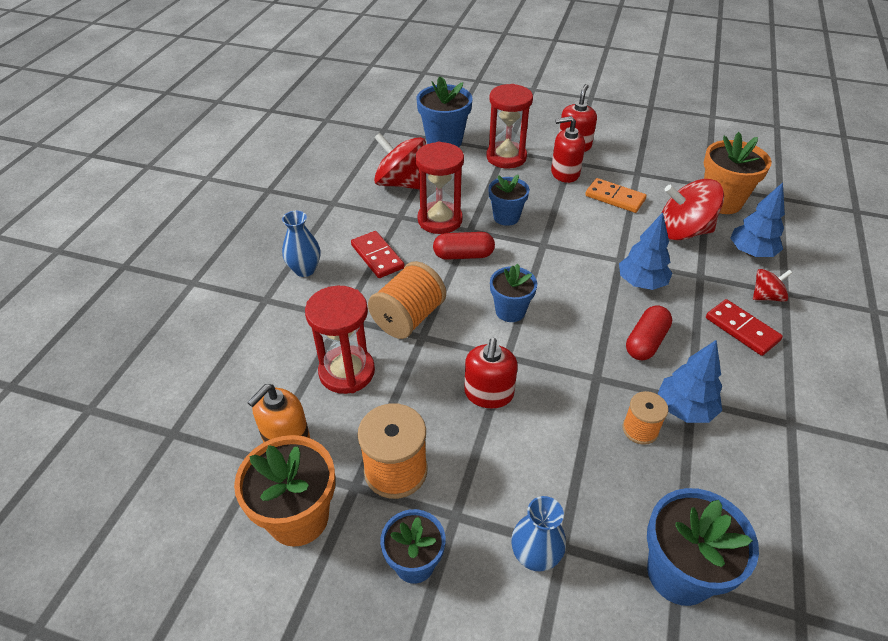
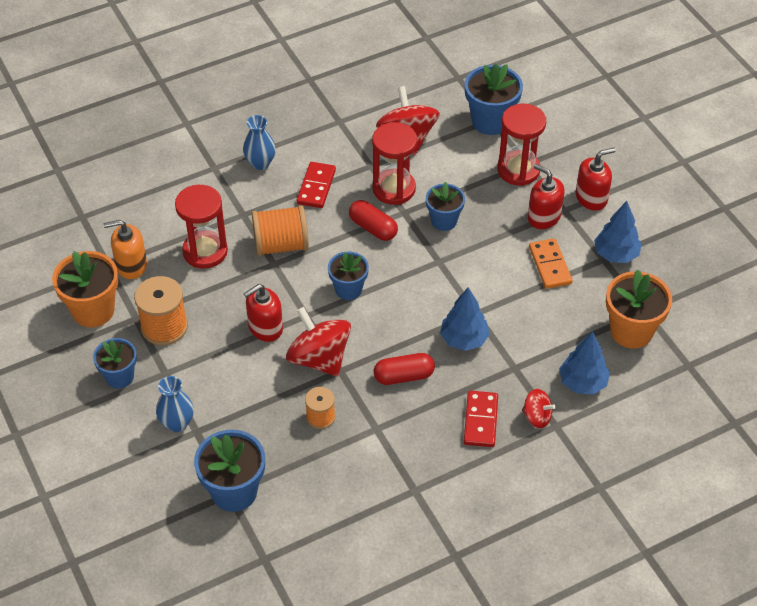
camera: 45 degrees right, 5 degrees up
(683, 231) = (558, 329): red spinning top -> red spinning top (319, 358)
(685, 409) = (364, 429): blue tree -> blue tree (616, 254)

